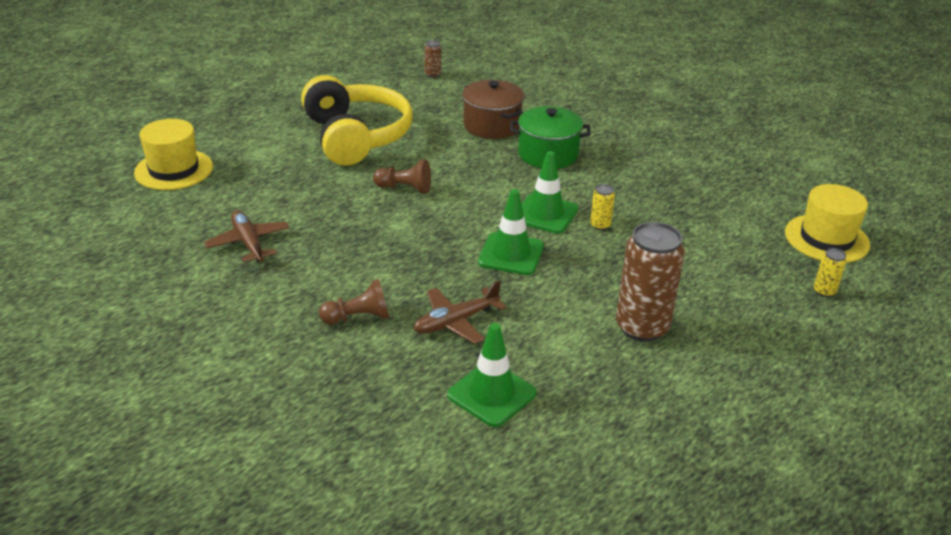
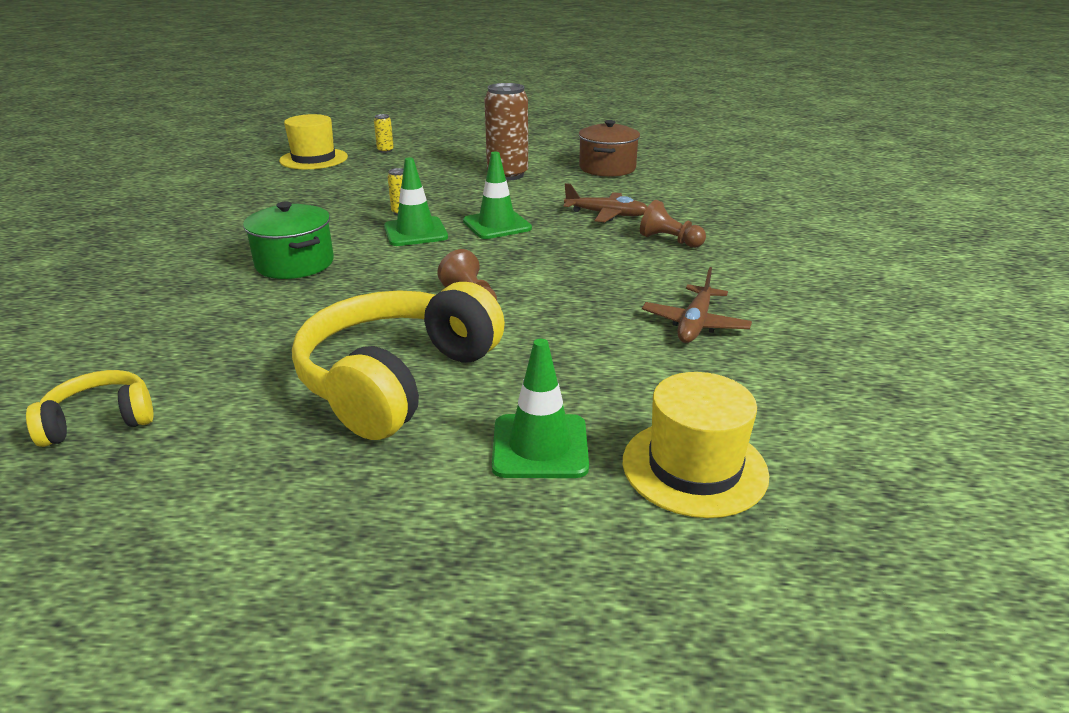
camera: 130 degrees left, 5 degrees down
(432, 75) = (100, 421): brown can -> yellow headphones
(491, 394) = (643, 188): green traffic cone -> green traffic cone (540, 446)
(492, 126) = (254, 311): brown pot -> brown pot (607, 168)

